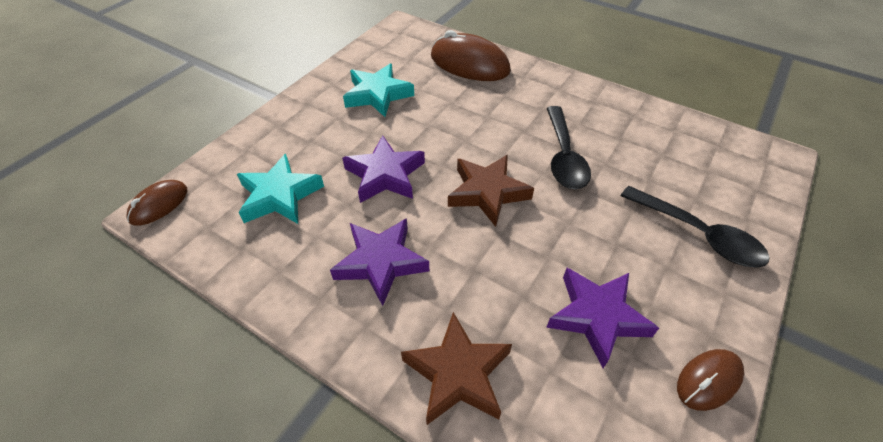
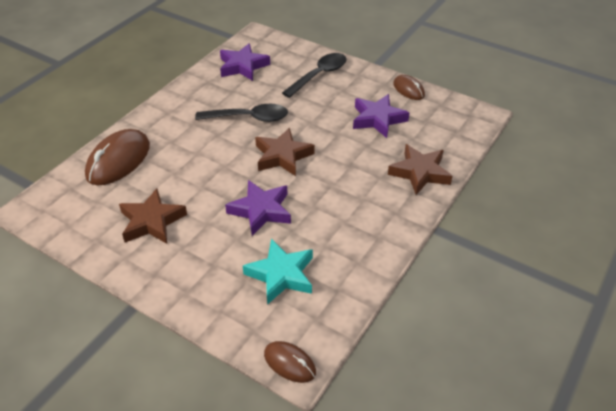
camera: 90 degrees left, 5 degrees down
(378, 95) = (152, 221): turquoise star -> brown star
(381, 262) = (346, 208): purple star -> purple star (243, 66)

